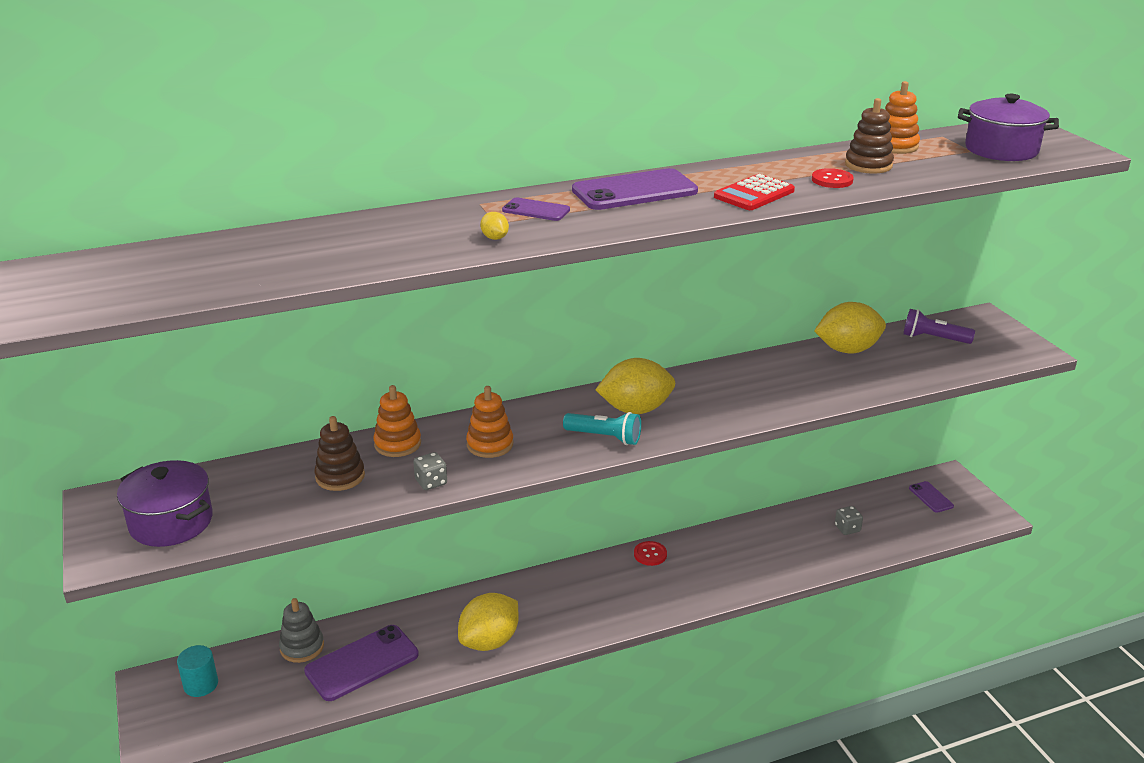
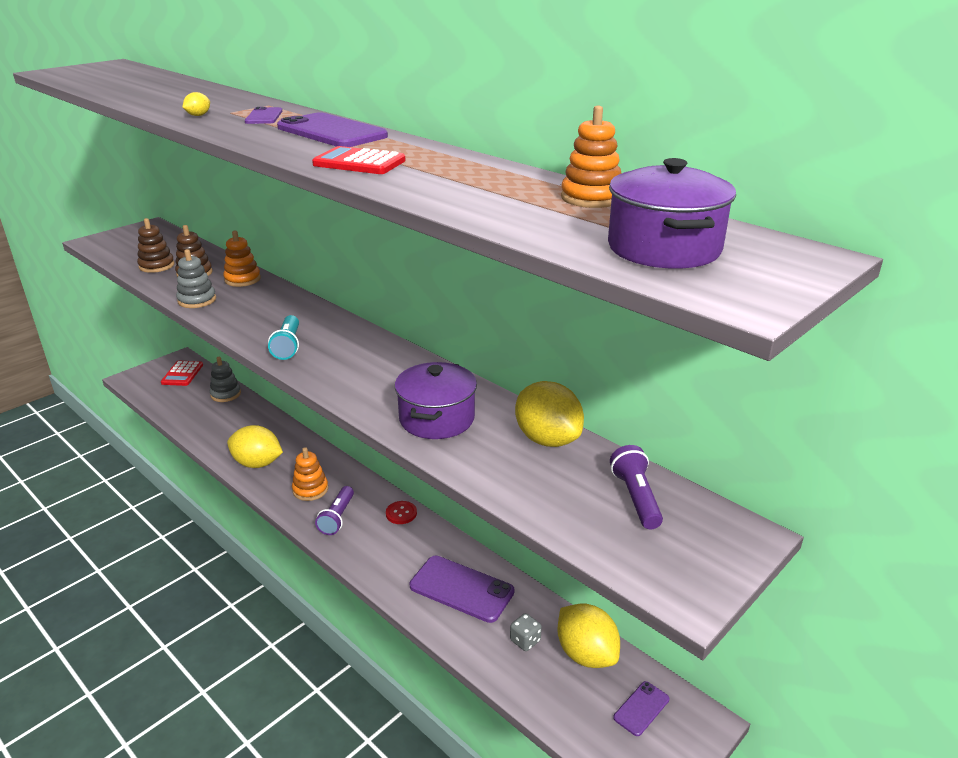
camera: 65 degrees right, 0 degrees up
(171, 522) = (131, 246): purple pot -> purple pot (436, 419)
(201, 684) = (182, 374): turquoise cylinder -> red calculator
(362, 663) = (217, 420): purple phone -> purple phone (461, 589)
(431, 482) = (197, 300): grey dice -> grey stacking toy
(490, 444) = (256, 307): orange stacking toy -> orange stacking toy (310, 489)
(631, 598) = (337, 518): none -> purple flashlight
(635, 409) = (341, 350): yellow lemon -> yellow lemon (586, 654)
(832, 180) = (433, 183): red button -> none
(868, 165) = (502, 192): brown stacking toy -> brown stacking toy (156, 266)

